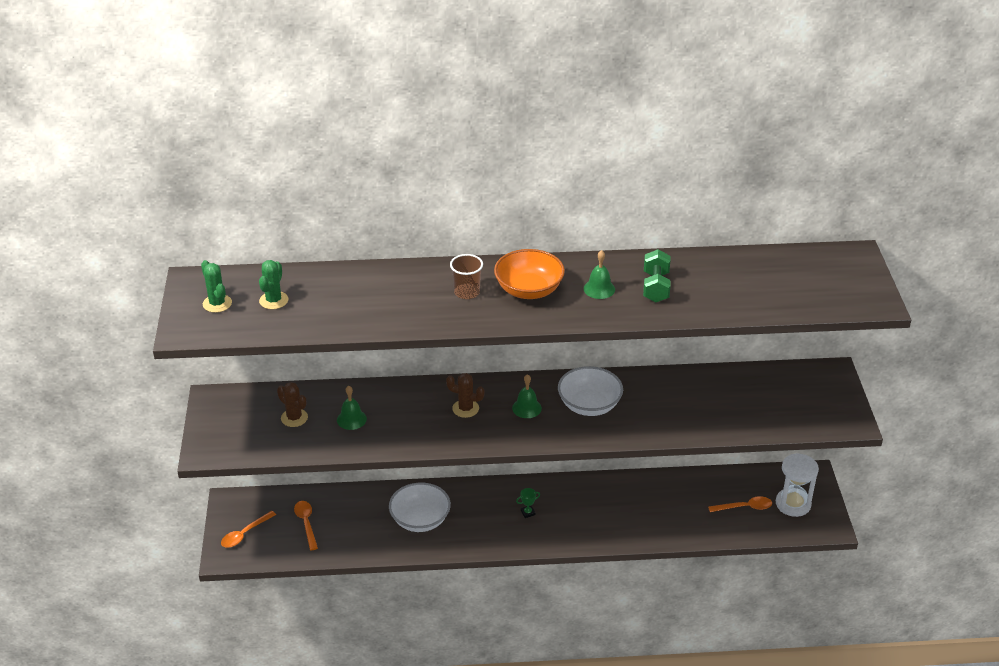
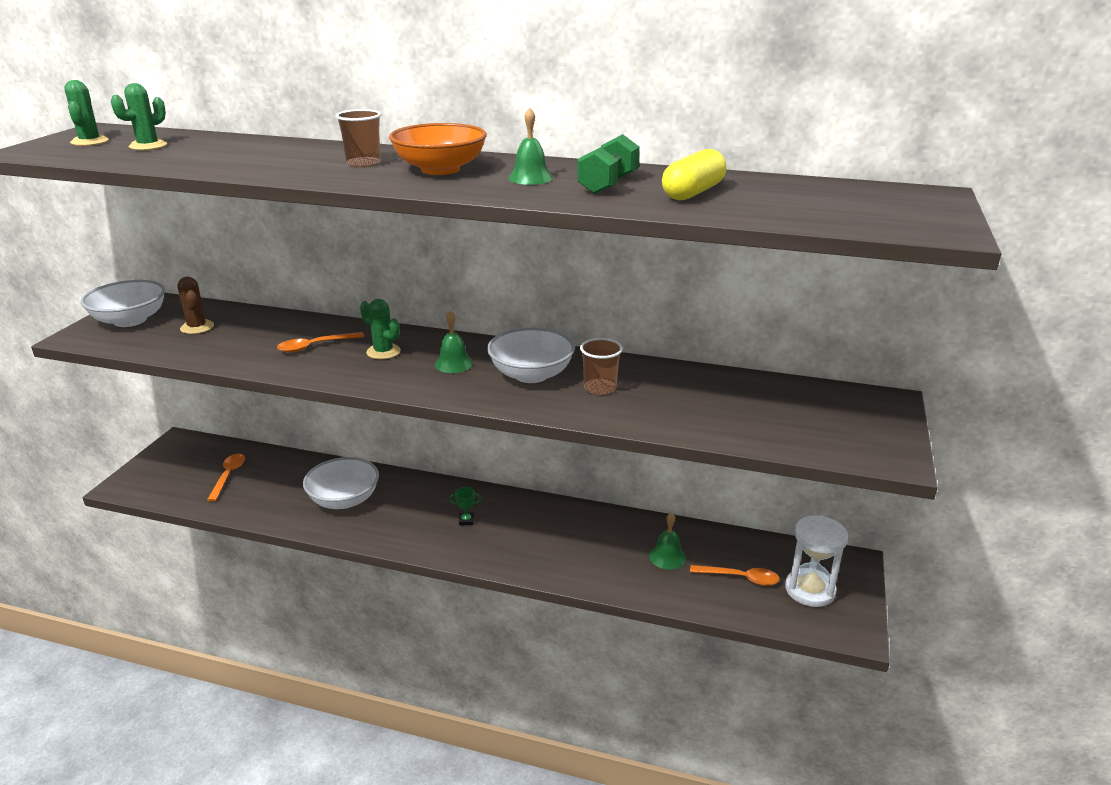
camera: 20 degrees right, 10 degrees down
(229, 423) = (130, 320): none -> white bowl
(244, 534) = (161, 471): orange spoon -> orange spoon (314, 346)
(351, 419) = (252, 338): green bell -> green bell (667, 557)
(465, 408) = (383, 352): brown cactus -> green cactus
(644, 406) = (600, 388): none -> brown cup
(714, 286) = (693, 192): none -> yellow capsule

